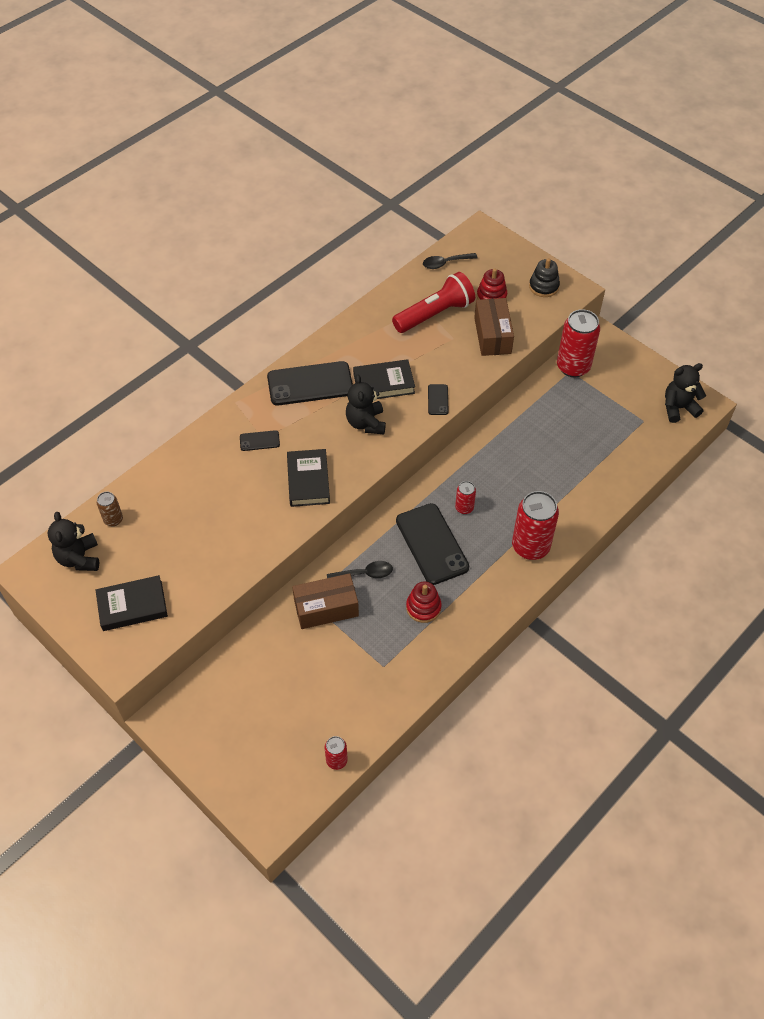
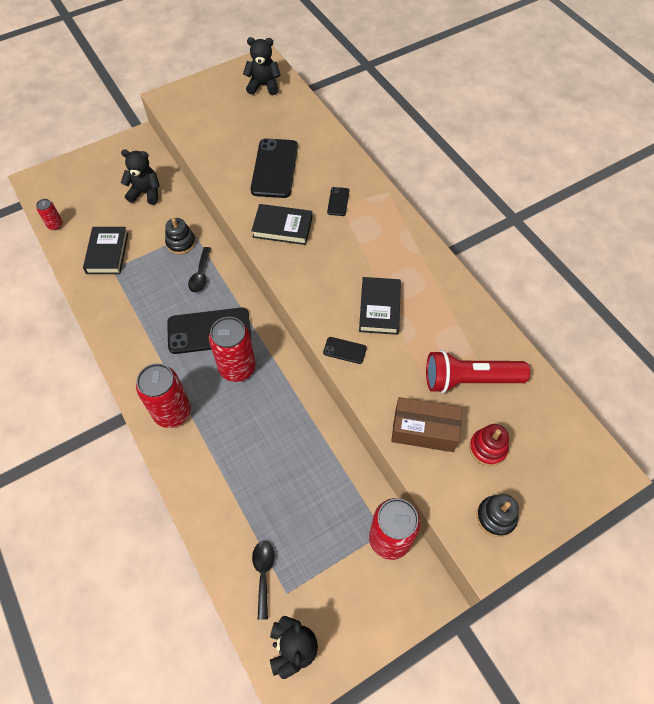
camera: 105 degrees right, 5 degrees up
(113, 520) = (290, 106): brown can -> none
(132, 606) = (210, 108): black book -> black book (107, 253)
(310, 384) = (395, 249): black phone -> black phone (274, 168)
(326, 608) = (181, 243): brown box -> black stacking toy
(366, 423) = (333, 282): black teddy bear -> black teddy bear (146, 193)
(423, 607) = (150, 309): red stacking toy -> none
(435, 314) = (469, 380): red flashlight -> red flashlight turned 105 degrees clockwise
(445, 263) = (552, 413): black spoon -> black spoon (263, 574)
(464, 508) = (237, 368): red can -> red can, size x2.03

